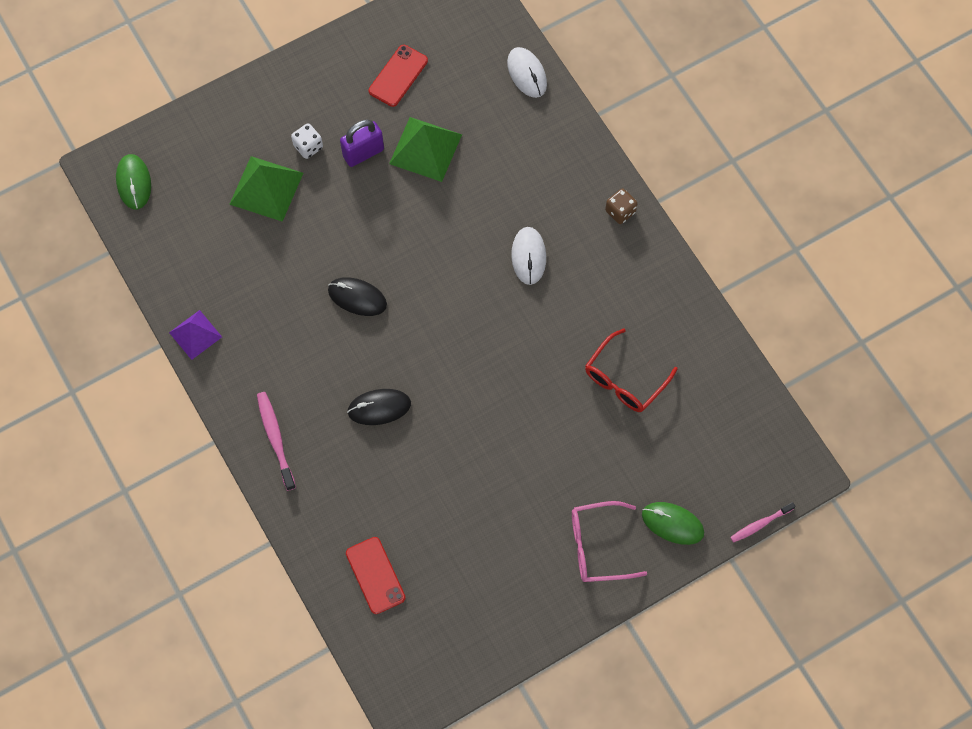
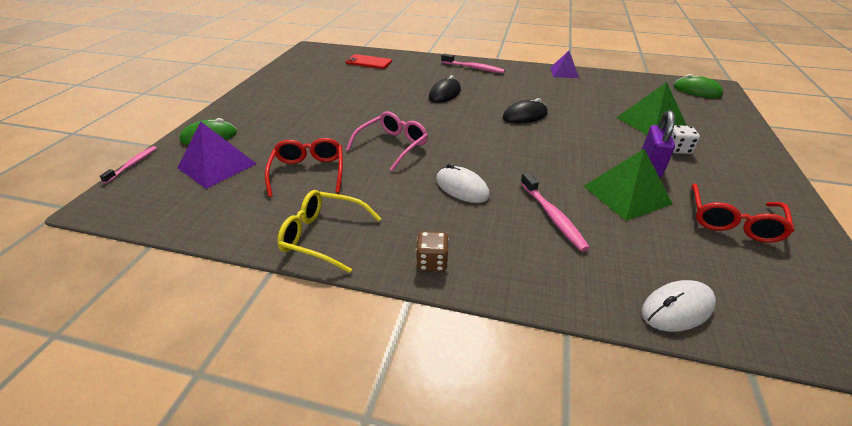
camera: 135 degrees right, 30 degrees down
(398, 76) = (732, 221): red phone -> red glasses
(502, 178) = (552, 216): none -> pink toothbrush
(527, 73) = (677, 308): white mouse -> white mouse turned 45 degrees counterclockwise
(599, 546) = (255, 111): pink glasses -> pink glasses (392, 146)
(667, 291) = (324, 236): none -> yellow glasses
(691, 458) = (217, 165): none -> purple pyramid

